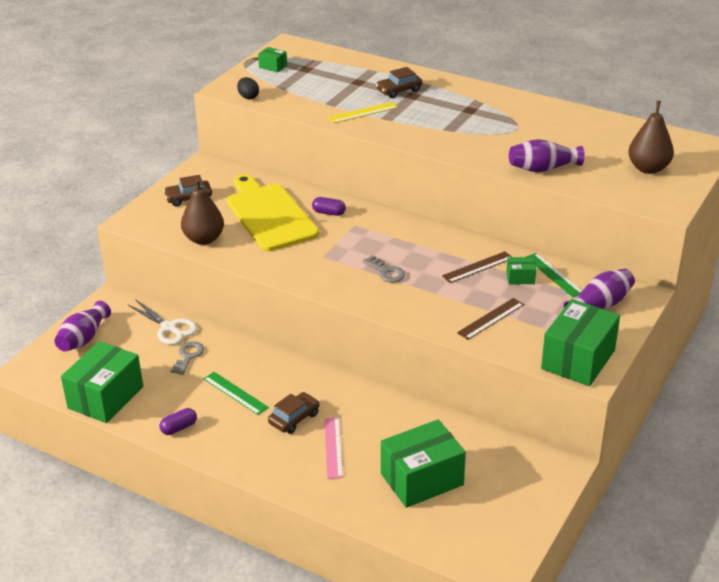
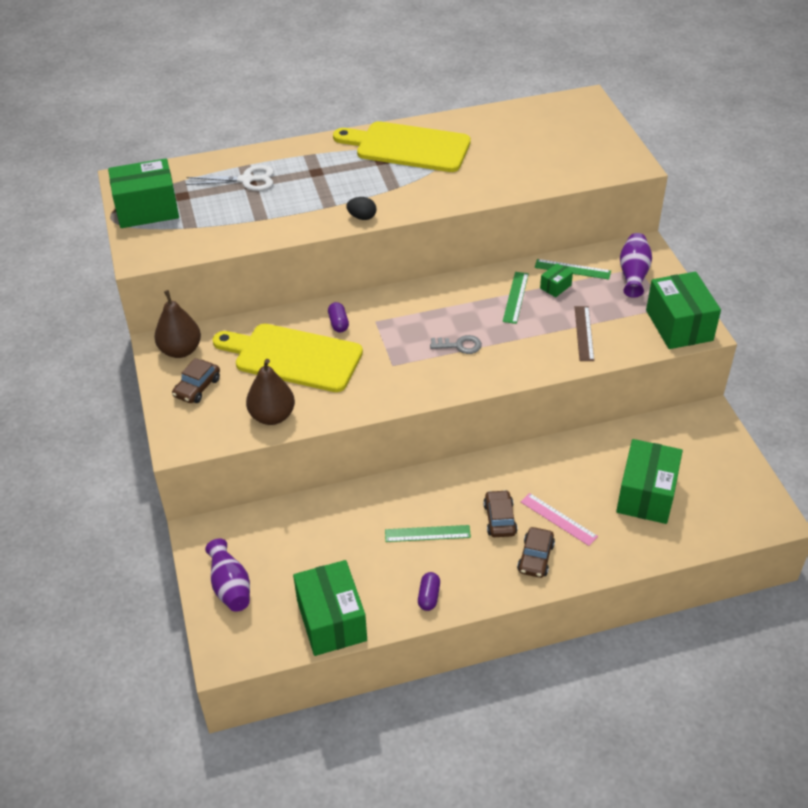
camera: 45 degrees left, 10 degrees up
(169, 328) = (290, 520): white scissors -> white scissors (246, 180)
(188, 356) = (344, 532): grey key -> none
(248, 97) = (175, 253): black egg -> black egg (362, 217)
(273, 66) = (147, 209): green box -> green box, size x2.26
(329, 213) = (338, 323): purple capsule -> purple capsule turned 75 degrees counterclockwise
(363, 112) = (301, 211): yellow ruler -> none
(399, 90) = (297, 173): brown car -> brown car (535, 558)
(477, 267) = (515, 297): brown ruler -> green ruler
(504, 111) = (408, 147): none -> yellow cutting board
(542, 169) = (511, 182): purple vase -> none
(648, 168) = (577, 140): brown pear -> brown pear (180, 350)

